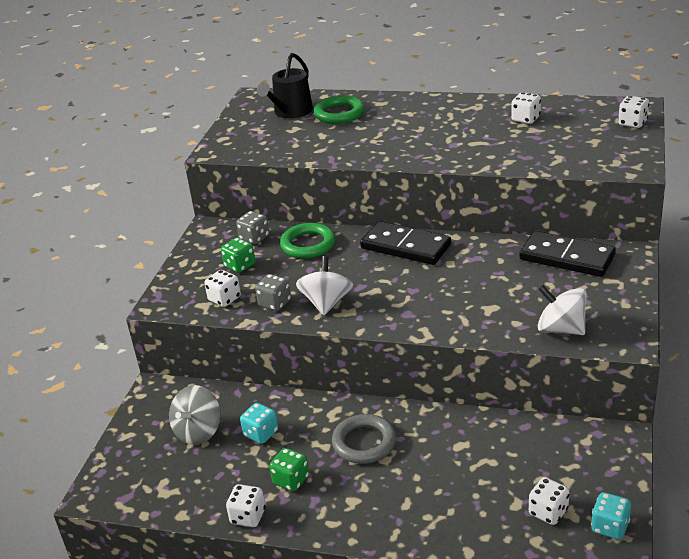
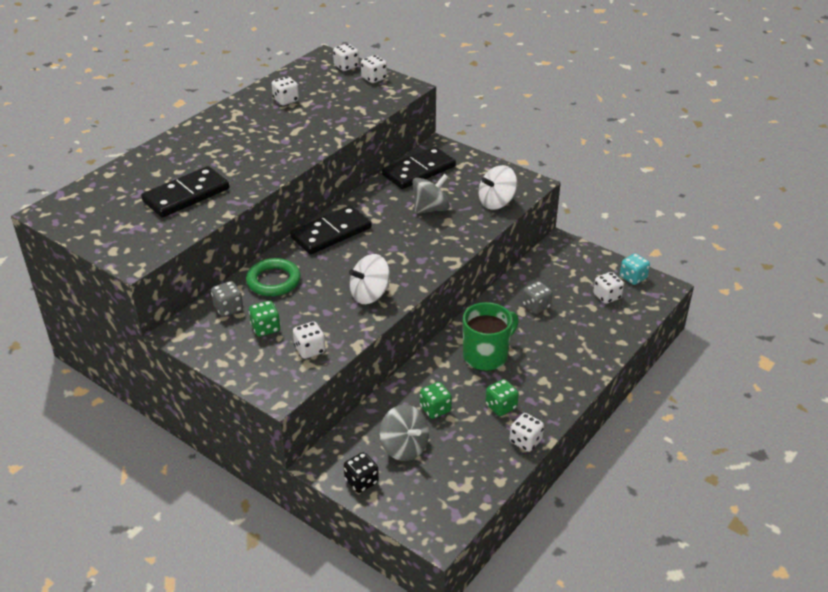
camera: 70 degrees left, 5 degrees up
(143, 420) = (361, 481): none -> black dice
(261, 433) = (435, 409): turquoise dice -> green dice
(274, 303) = (344, 322): grey dice -> grey dice (536, 306)
(290, 112) = (114, 199): black watering can -> none
(322, 136) = (186, 195): none -> black domino
(326, 303) = (370, 294): white spinning top -> white spinning top turned 60 degrees counterclockwise
(339, 113) = (156, 176): green ring -> none
(364, 443) = (486, 356): grey ring -> green mug
(503, 289) = (430, 209): none -> grey spinning top
(629, 145) = (374, 78): none -> white dice

